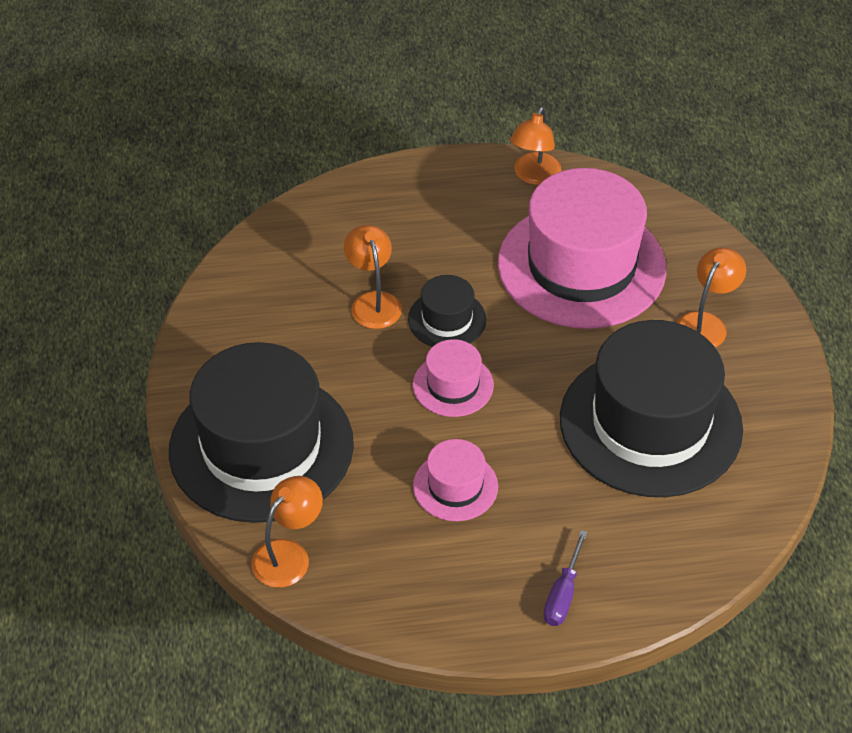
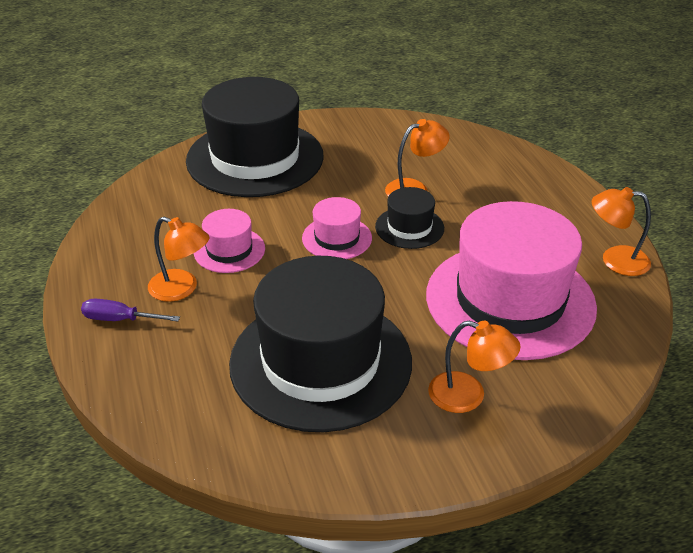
camera: 80 degrees right, 10 degrees down
(288, 555) = (159, 181): orange lamp -> orange lamp (181, 289)

